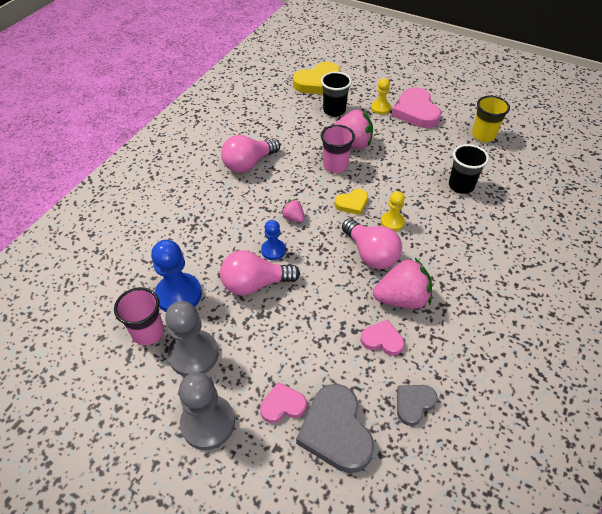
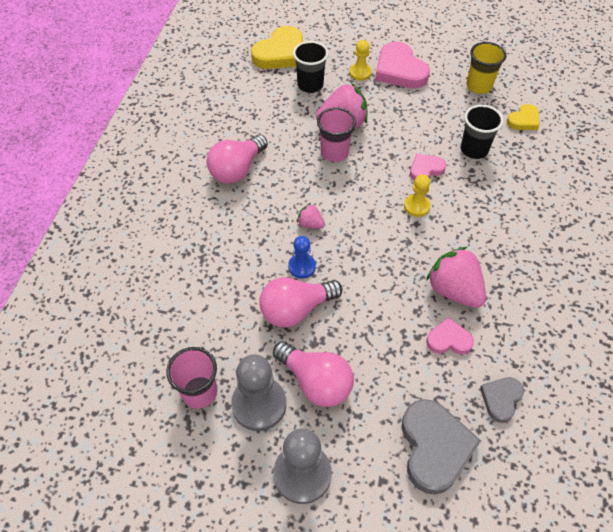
camera: 15 degrees left, 5 degrees up
(179, 294) = (217, 341): blue pawn -> none
(282, 405) = (372, 435): pink heart -> pink heart (425, 169)
(336, 431) = (434, 447): grey heart -> grey heart turned 150 degrees counterclockwise
(352, 203) = (367, 194): yellow heart -> yellow heart (523, 120)
(371, 254) = (406, 248): pink light bulb -> pink light bulb (316, 382)
(402, 298) = (454, 290): pink strawberry -> pink strawberry turned 105 degrees counterclockwise

